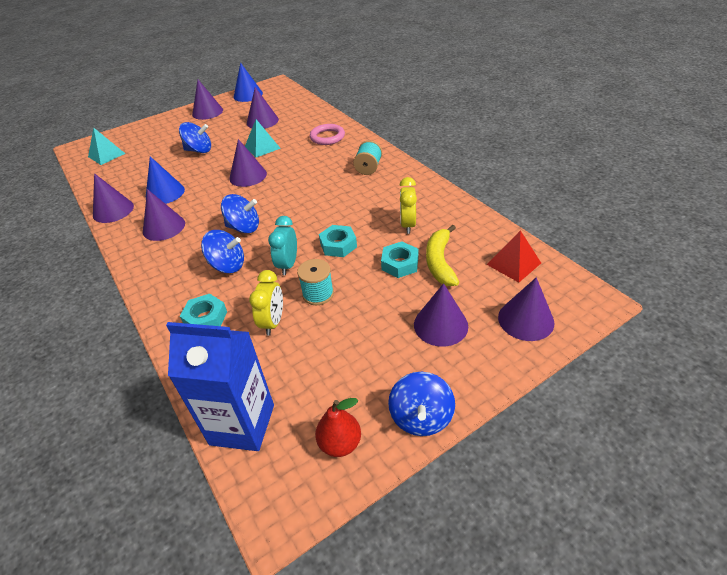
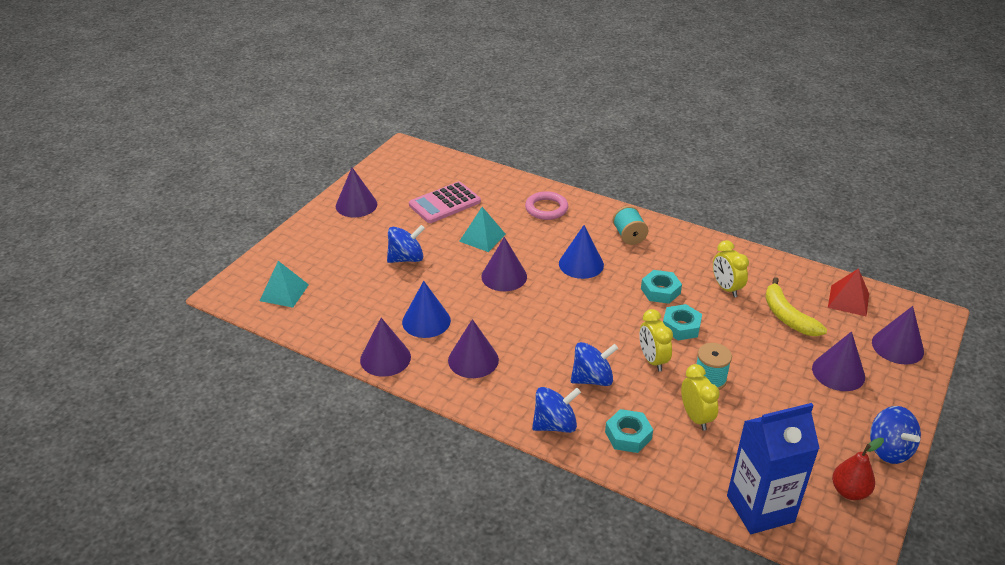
camera: 30 degrees left, 5 degrees down
(244, 227) = (565, 335): blue spinning top -> blue spinning top (555, 424)
(248, 95) = (385, 171): blue cone -> blue cone (581, 264)
(262, 121) = (445, 203): purple cone -> pink calculator
(288, 265) = (652, 360): turquoise clock -> yellow clock
(400, 264) = (755, 328): turquoise nut -> turquoise nut (660, 291)

